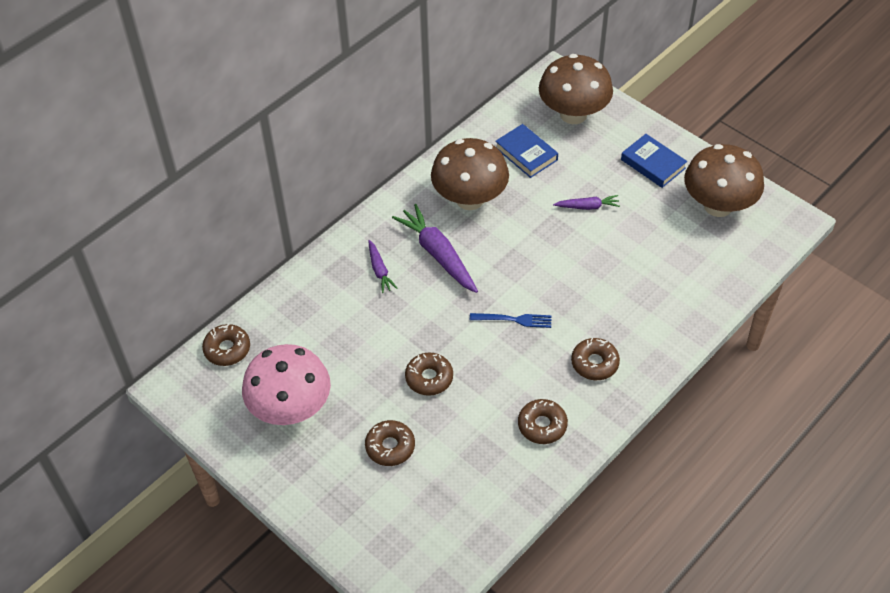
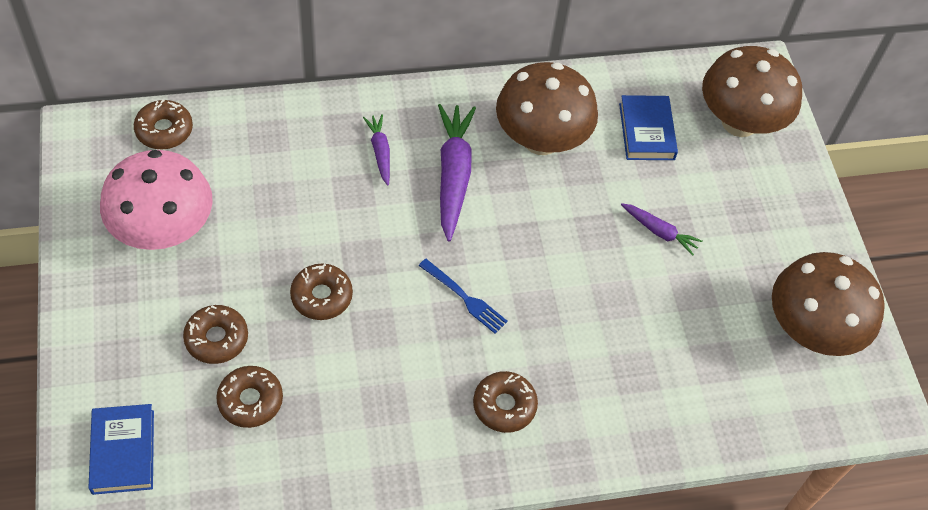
camera: 30 degrees right, 5 degrees up
(380, 270) = (380, 152): purple carrot -> purple carrot turned 150 degrees clockwise
(542, 425) = (385, 431): brown donut -> brown donut (250, 400)
(653, 164) = (778, 234): blue book -> blue book (123, 451)

